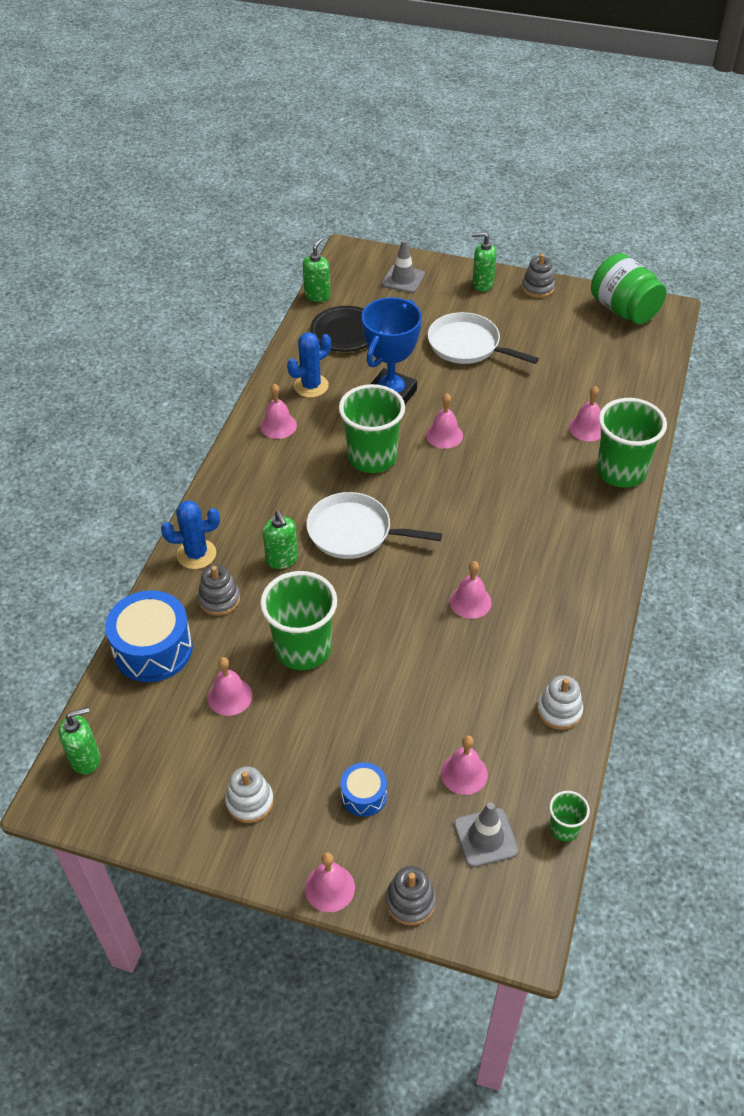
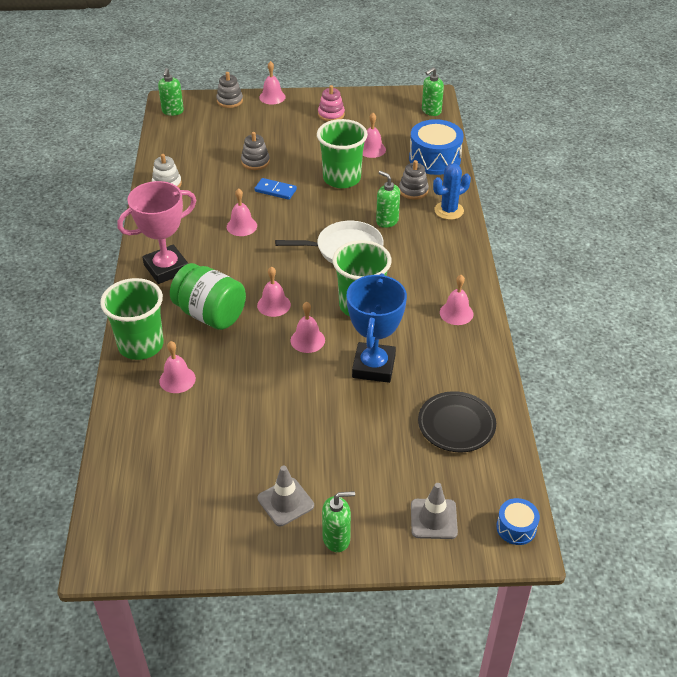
camera: 160 degrees right, 5 degrees down
(250, 802) = (331, 114): white stacking toy -> pink stacking toy
(311, 386) = (452, 356): blue cactus -> none
(317, 295) = (516, 466): green soap dispenser -> green soap dispenser (172, 111)
(364, 795) = (270, 128): blue drum -> blue drum (516, 528)
(404, 652) = (275, 190): none -> blue domino
(464, 773) = (217, 147): pink bell -> pink bell (274, 305)
(467, 345) = (322, 443): white pan -> none
(485, 837) = (198, 127): grey traffic cone -> grey traffic cone (285, 502)
(537, 288) = (267, 552): grey stacking toy -> grey stacking toy (255, 162)
(564, 828) = (155, 139): green cup -> none
(580, 561) = (166, 268): none -> pink trophy
(623, 310) = (155, 545): green jar -> green jar (210, 314)

